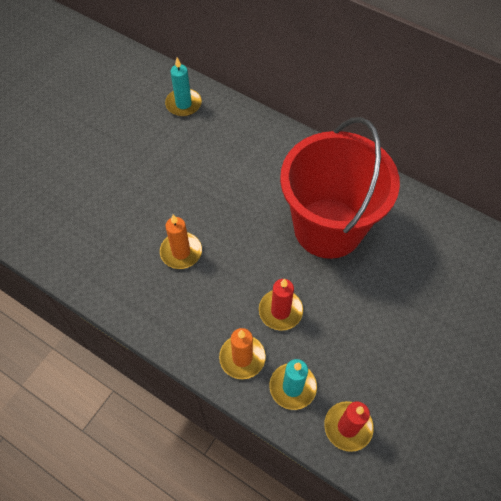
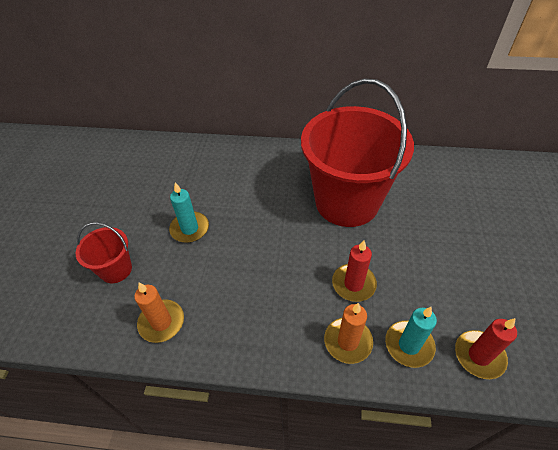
camera: 25 degrees left, 10 degrees down
(86, 201) = (116, 269): none -> red bucket
(181, 252) = (233, 274): orange candle -> orange candle (161, 322)
(183, 104) = (167, 158): turquoise candle -> turquoise candle (190, 229)

